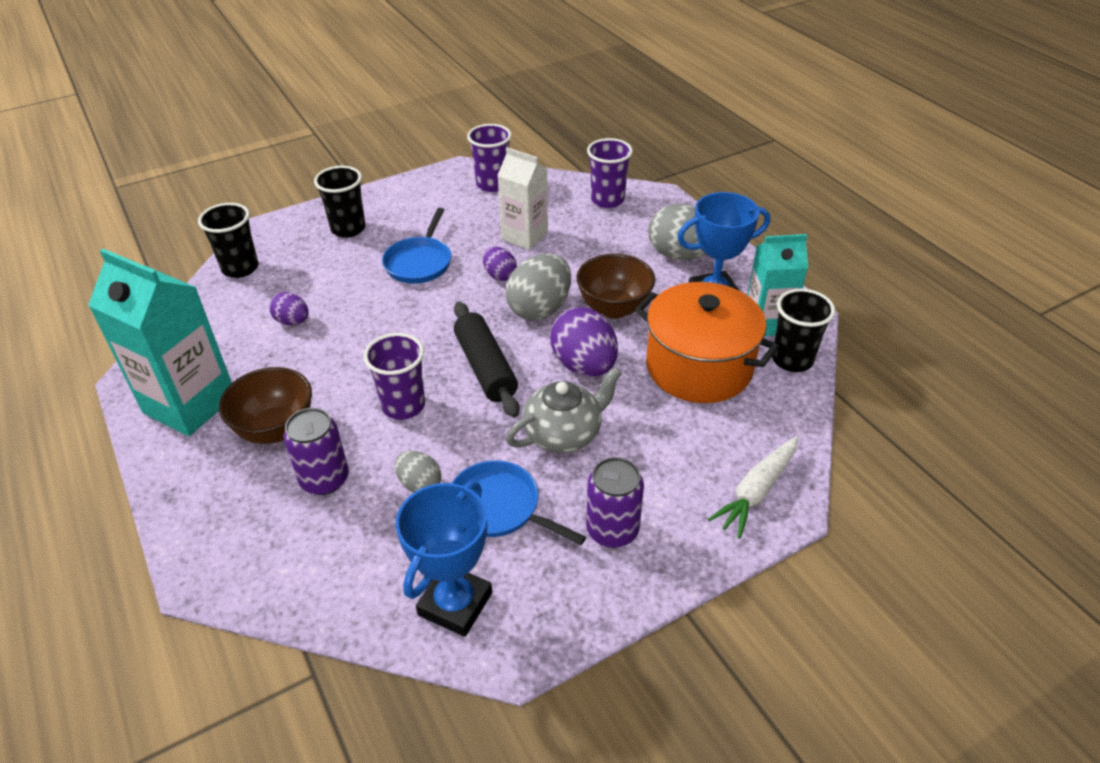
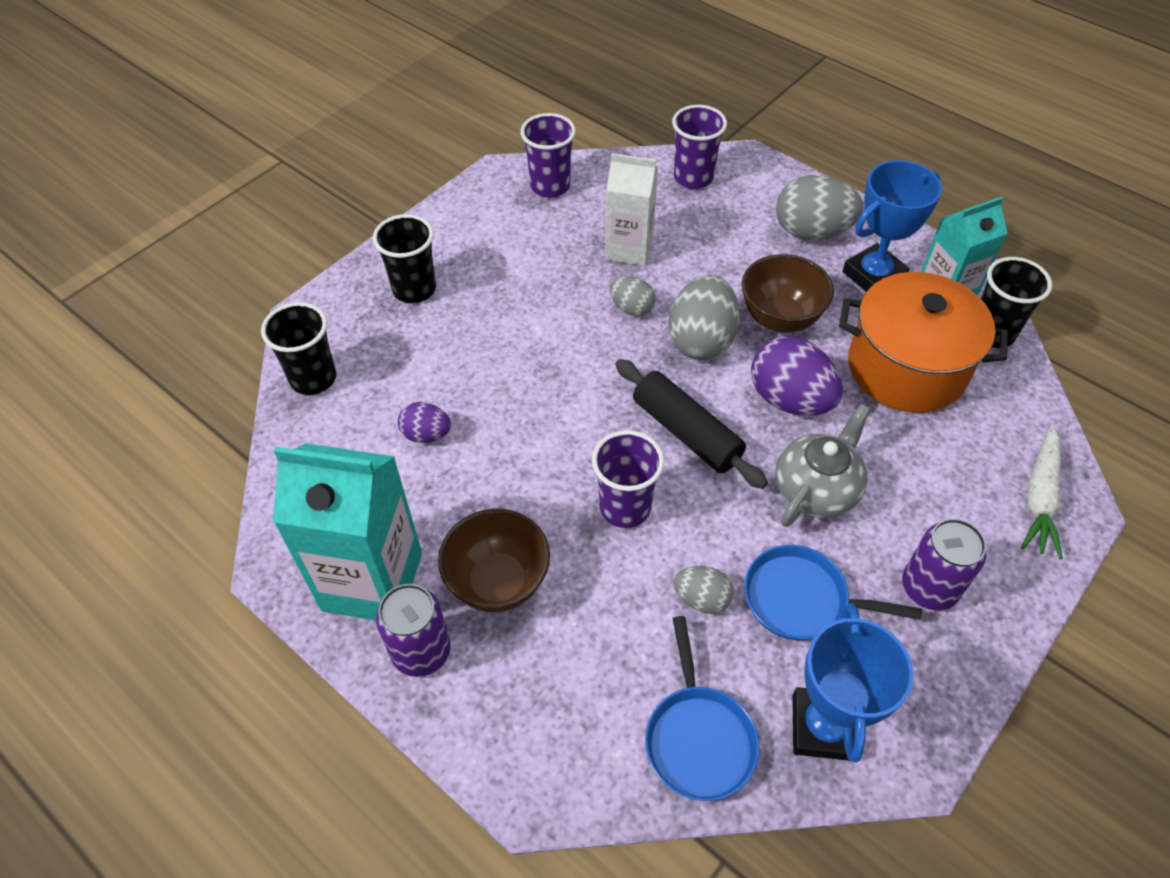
camera: 20 degrees left, 10 degrees up
(324, 479) = (594, 627): purple can -> purple can (421, 651)
(420, 262) = (529, 314): blue pan -> blue pan (698, 738)
(500, 275) = (631, 308): purple egg -> grey egg

